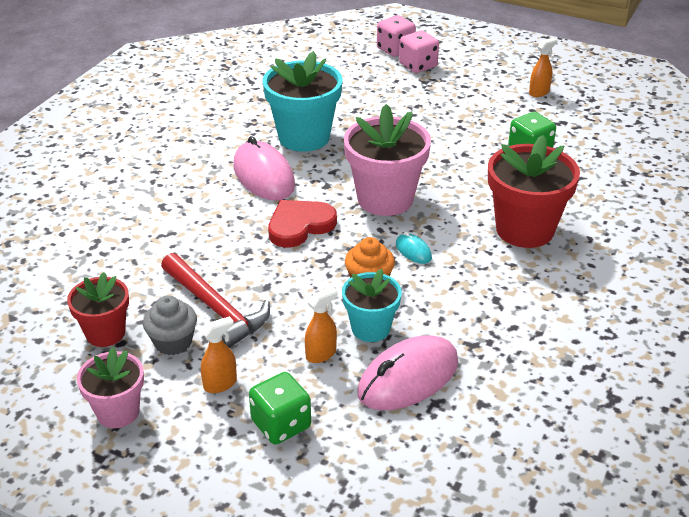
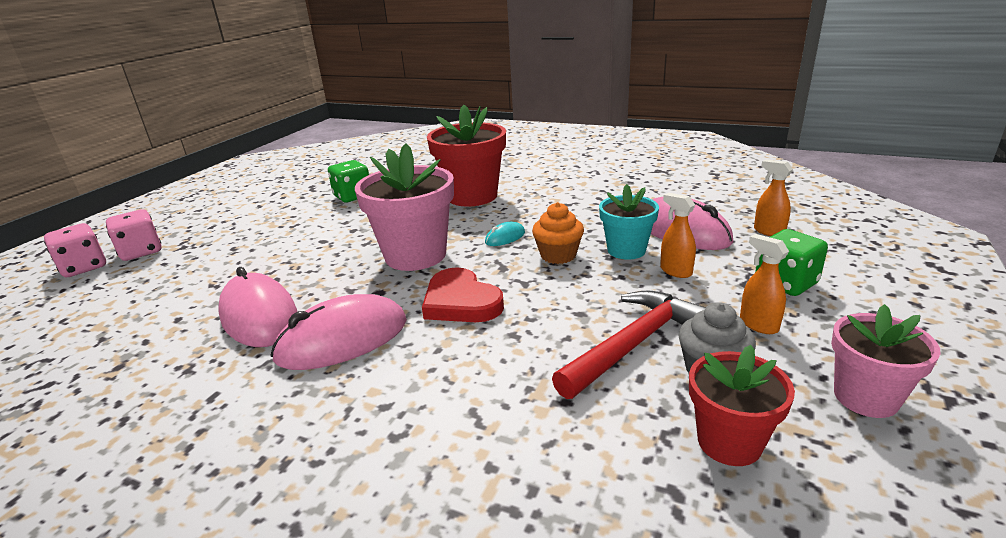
camera: 90 degrees left, 10 degrees down
(304, 137) = (259, 316): turquoise flower pot -> pink mouse
(539, 92) = (254, 194): orange spray bottle -> orange spray bottle (768, 231)

